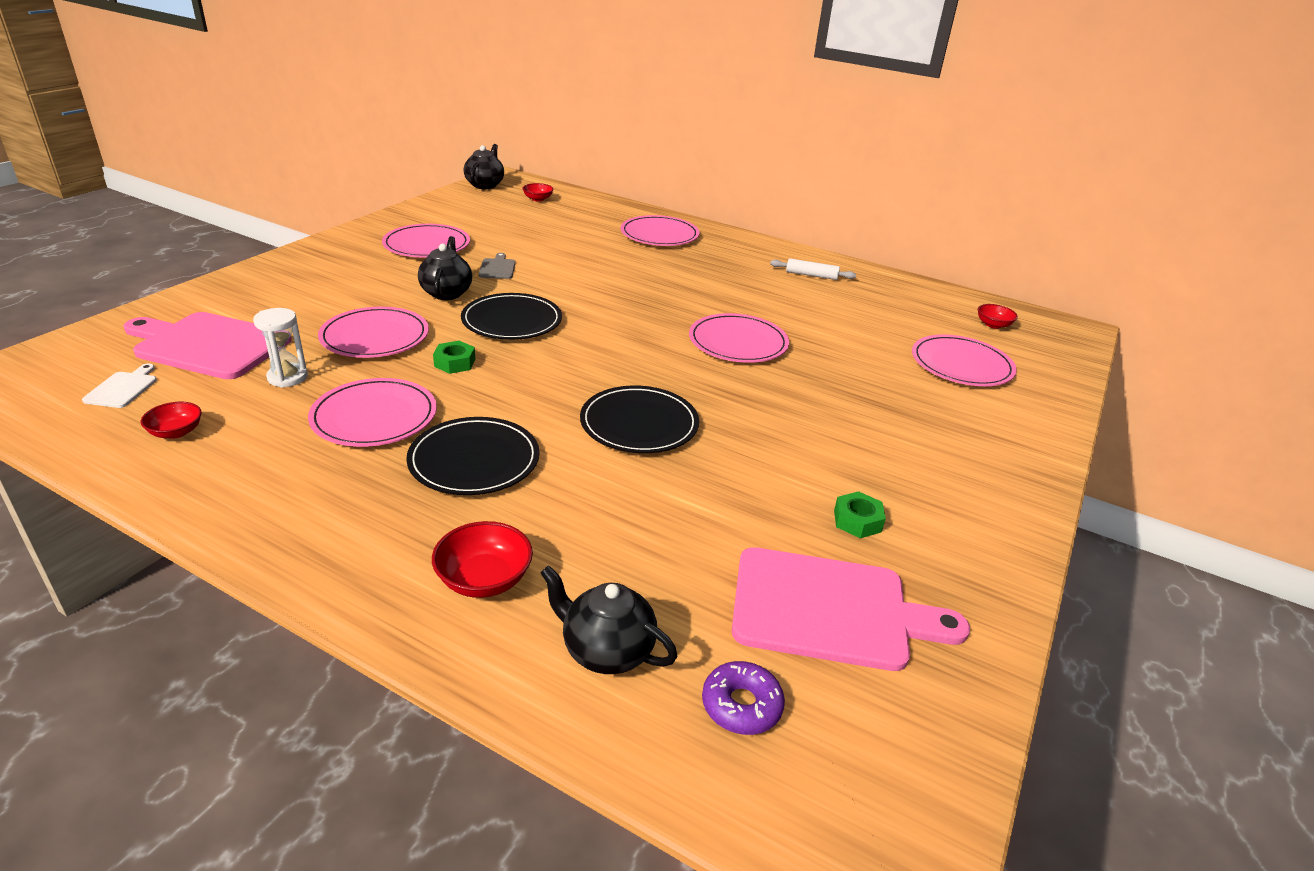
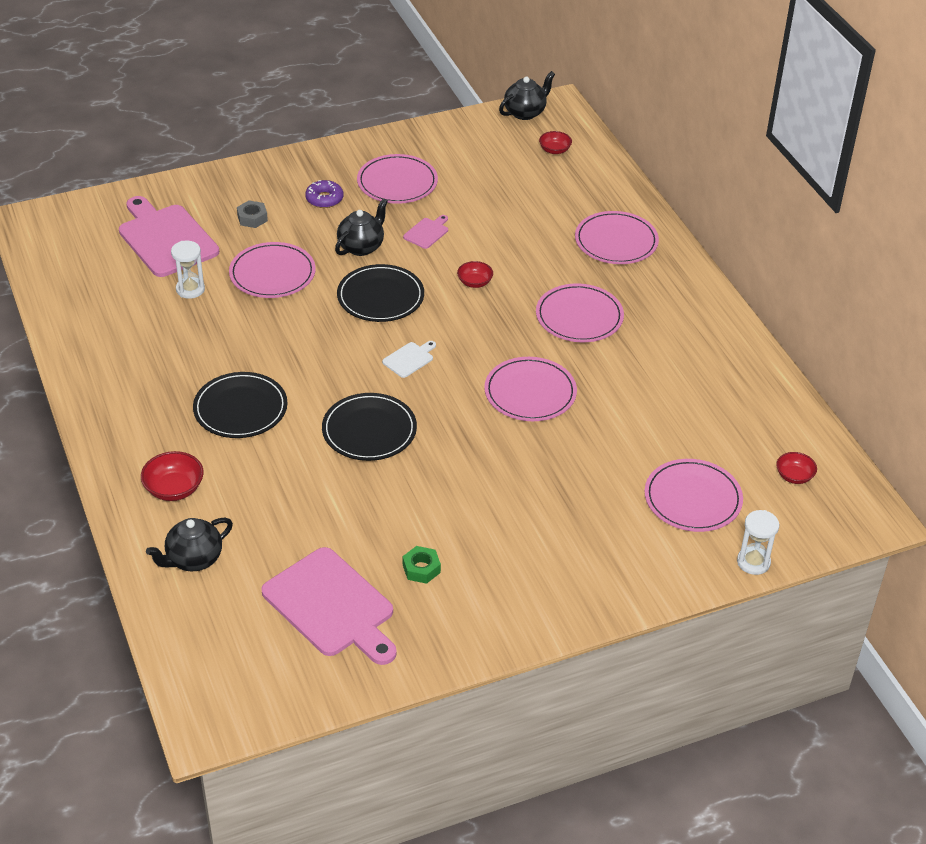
camera: 40 degrees right, 10 degrees up
(123, 388) = (95, 259): white cutting board -> white cutting board (409, 359)
(176, 432) = (100, 309): red bowl -> red bowl (474, 282)
(301, 303) = (252, 218): none -> grey nut
(374, 417) = (213, 347): pink plate -> pink plate (579, 316)
(454, 363) = (302, 321): green nut -> none
(497, 268) = (427, 232): grey cutting board -> pink cutting board
(606, 651) = (193, 559): black teapot -> black teapot turned 105 degrees counterclockwise
(741, 705) = (226, 622): purple donut -> purple donut (324, 199)
(811, 275) = (698, 348): white rolling pin -> none
(1066, 388) = (753, 562): none -> white hourglass

